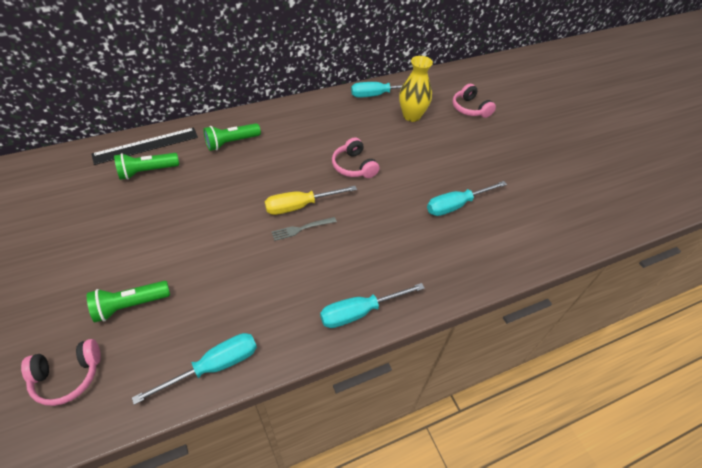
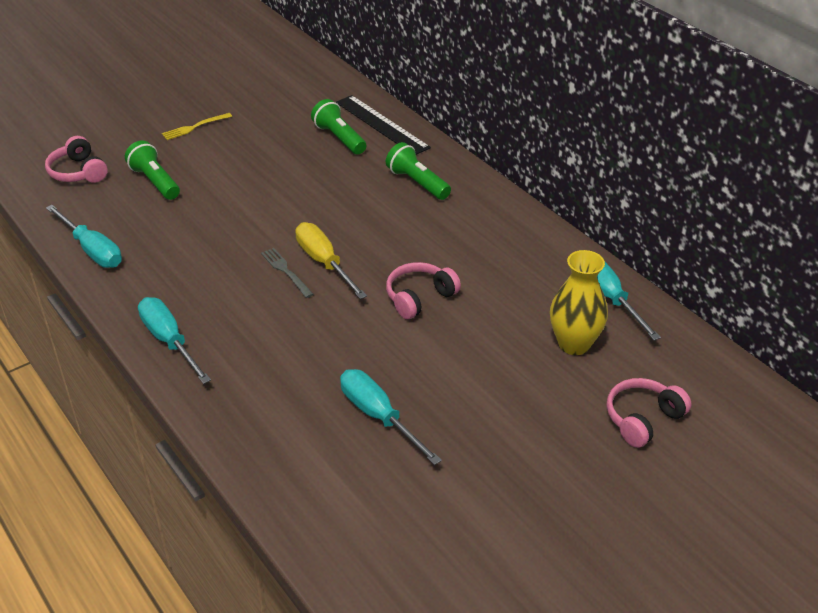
camera: 80 degrees right, 10 degrees down
(57, 265) = (194, 127): none -> yellow fork

